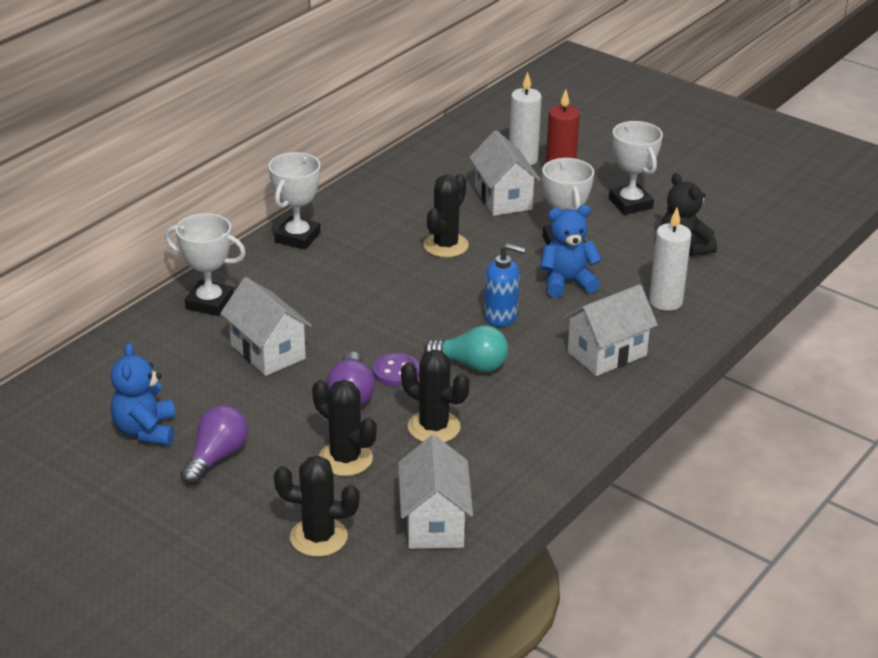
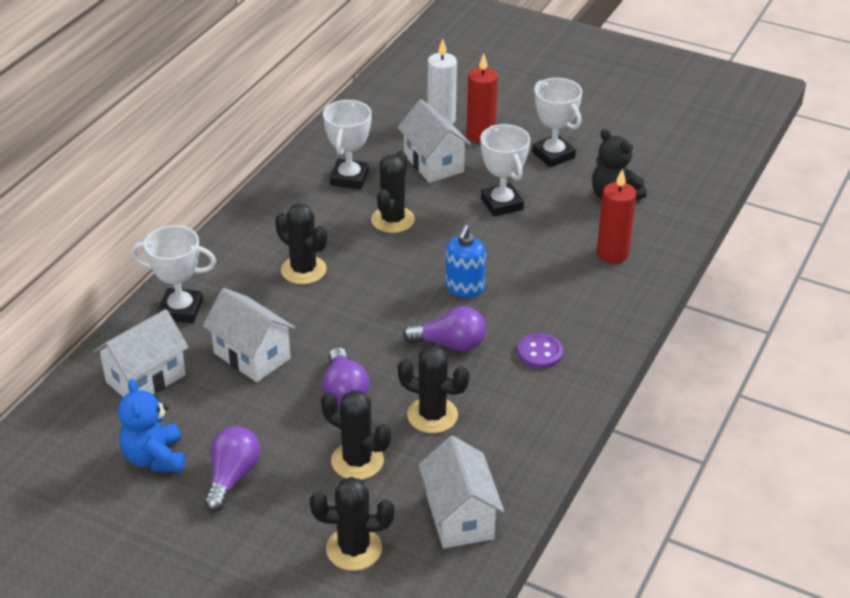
camera: 10 degrees left, 5 degrees up
(297, 237) = (248, 228): white trophy -> white trophy (349, 178)
(342, 281) = (303, 270): none -> black cactus
(396, 372) = (381, 361): purple button -> purple button (540, 353)
(471, 365) = (450, 344): turquoise light bulb -> purple light bulb
(501, 316) = (464, 288): blue soap dispenser -> blue soap dispenser turned 105 degrees clockwise
(567, 282) = (516, 245): blue teddy bear -> none
(607, 354) = (573, 315): white house -> white house (146, 378)
(665, 302) = (612, 254): white candle -> red candle

